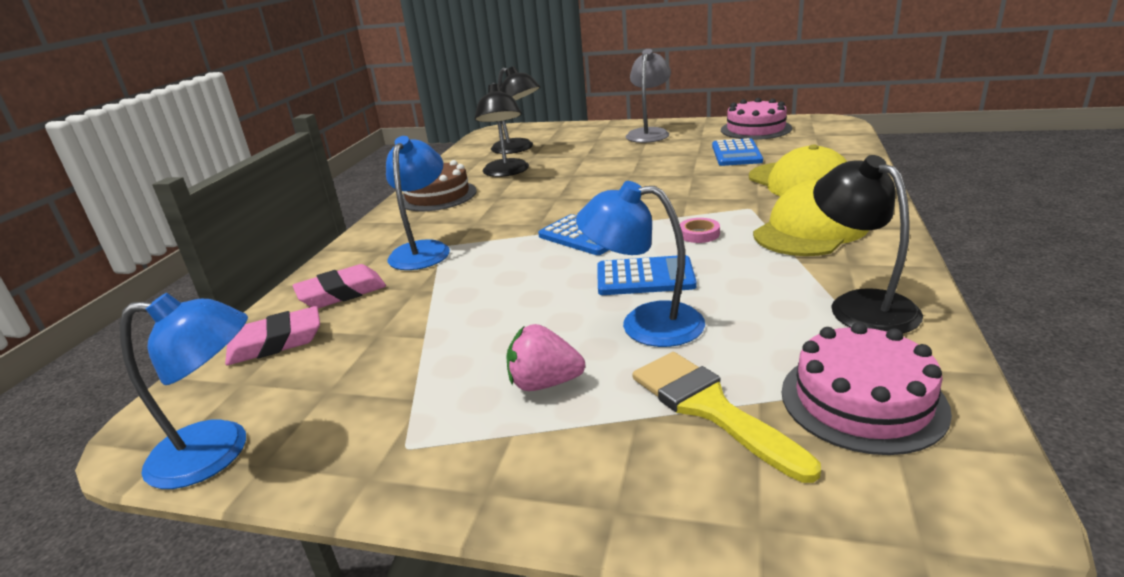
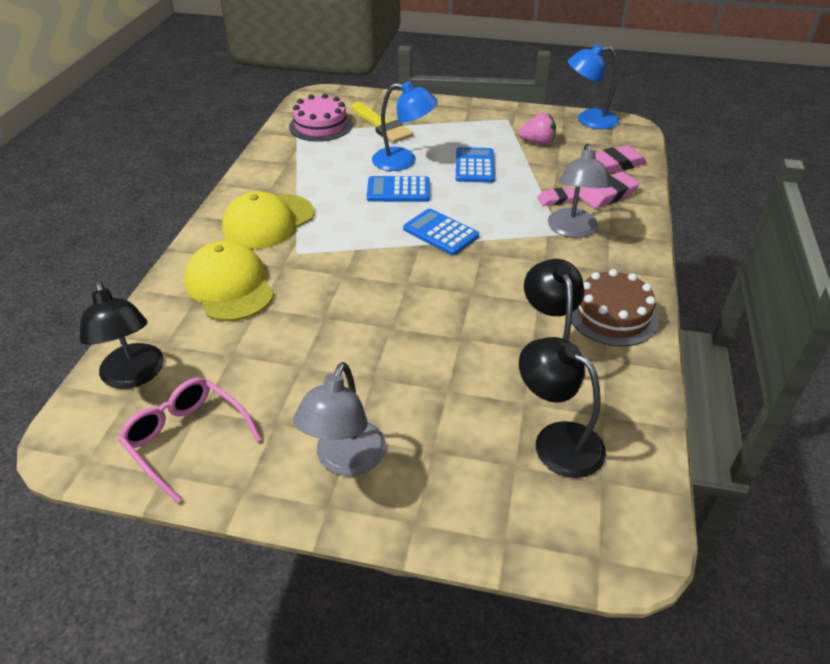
camera: 175 degrees right, 15 degrees up
(418, 281) = (556, 200): none -> pink eraser
(423, 250) = (573, 230): blue lamp -> grey lamp
(544, 383) = (454, 137): pink strawberry -> pink strawberry (537, 142)
(699, 234) = (350, 225): pink tape -> none
(736, 154) = (255, 360): blue calculator -> blue calculator (474, 166)
(755, 129) = (186, 439): pink cake -> pink glasses
(860, 305) = (286, 164): black lamp -> black lamp (134, 376)

